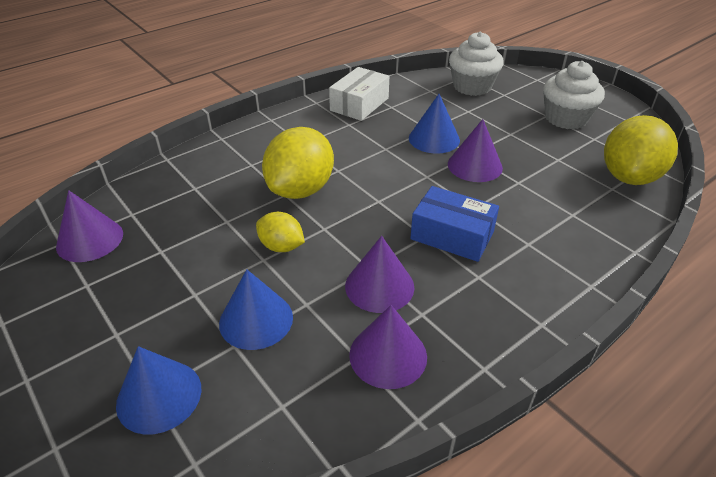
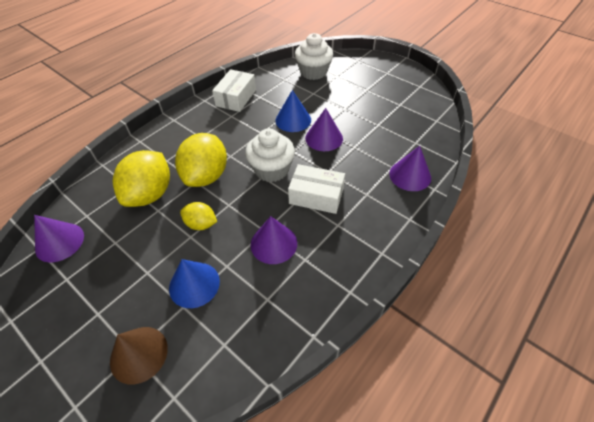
camera: 10 degrees left, 10 degrees up
(159, 396) = (139, 354): blue cone -> brown cone
(388, 355) = (287, 294): purple cone -> purple cone (410, 175)
(452, 235) = (316, 196): blue box -> white box
(566, 118) = (380, 90): white cupcake -> white cupcake (271, 169)
(629, 177) = (425, 132): yellow lemon -> yellow lemon (150, 194)

